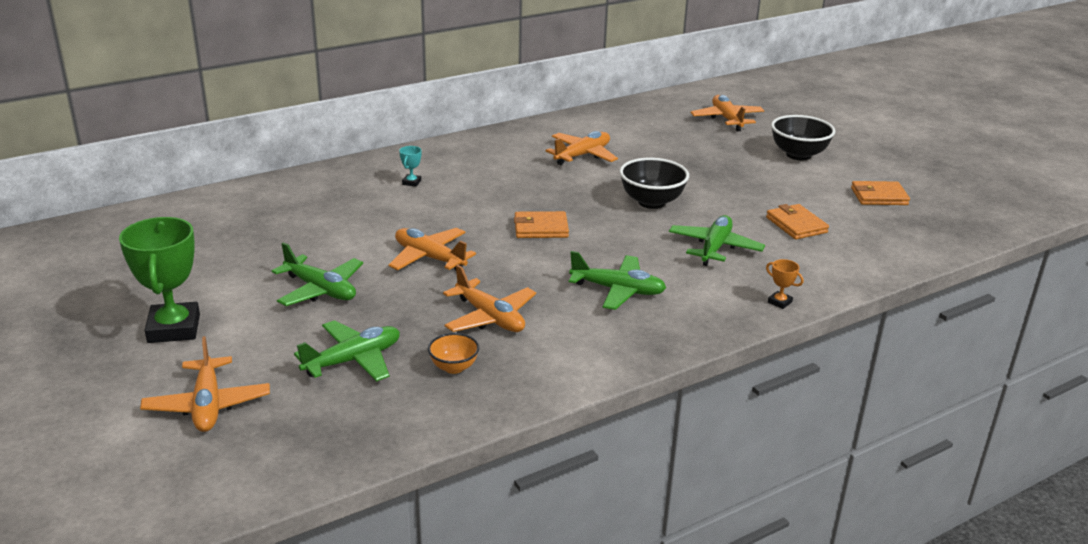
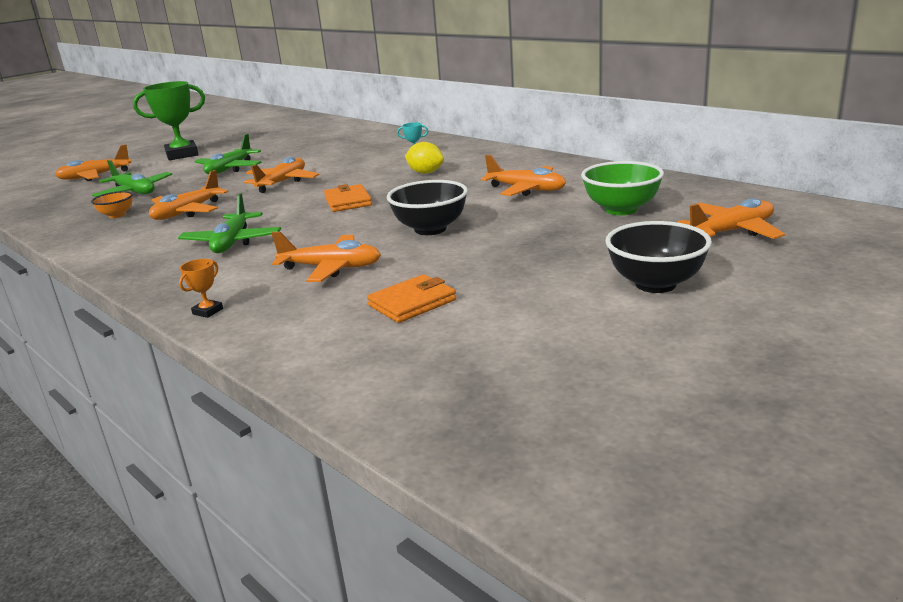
camera: 80 degrees right, 5 degrees down
(483, 185) = (425, 173): none -> yellow lemon
(661, 136) = (621, 210): none -> green bowl
(714, 248) = (331, 268): green plane -> orange plane
(879, 196) = (551, 352): orange wallet -> none

